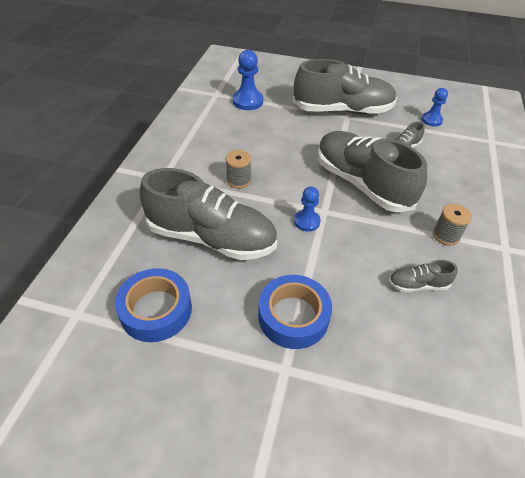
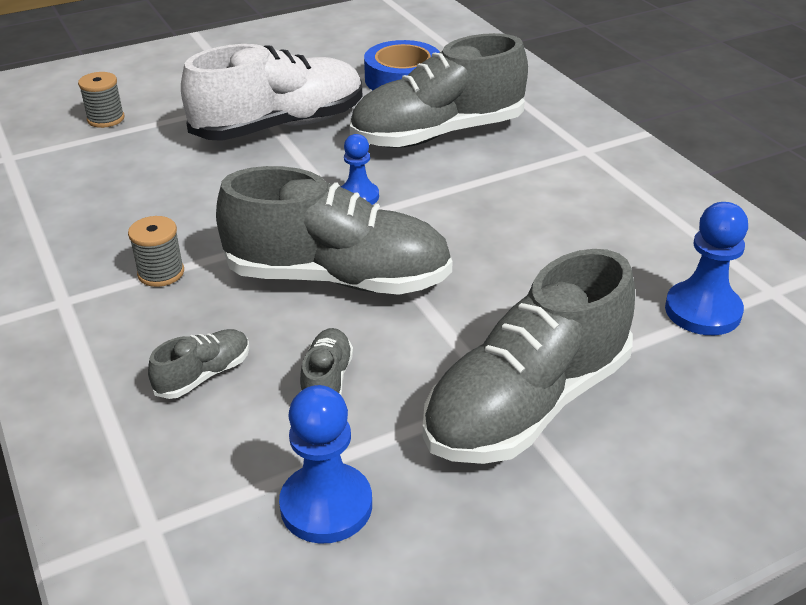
camera: 140 degrees right, 10 degrees down
(238, 180) = (501, 193): grey spool -> grey spool (106, 119)
(293, 316) = (279, 126): blue tape -> white shoe
(418, 284) = (168, 204): grey shoe -> grey shoe (203, 375)
(431, 120) = (326, 505): blue pawn -> blue pawn, size x1.54

